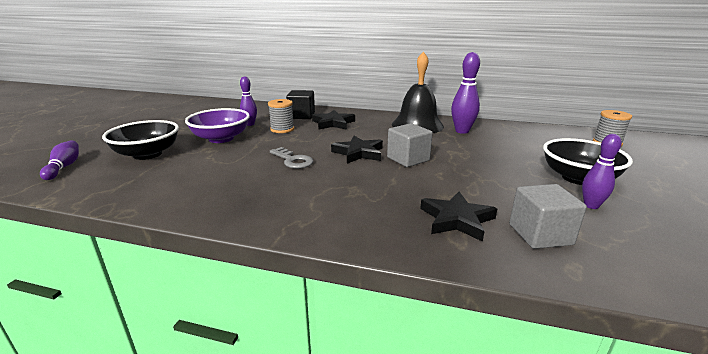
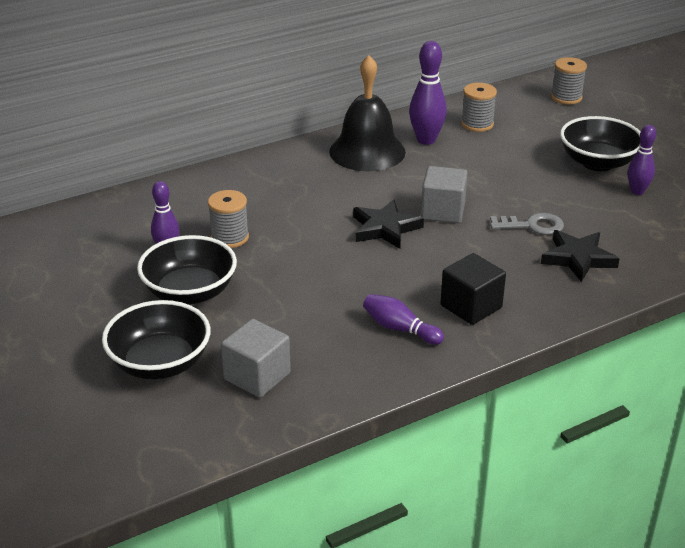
camera: 45 degrees left, 10 degrees up
(64, 167) = (107, 438): purple bowling pin -> purple bowling pin (400, 328)
(221, 138) = (190, 292): purple bowl -> black bowl
(293, 160) = (343, 275): grey key -> grey key (532, 226)
(301, 116) = (200, 201): black cube -> black cube (471, 306)
(333, 123) = (268, 195): black star -> none
(510, 135) = (477, 124): none -> grey spool
(540, 234) = (640, 240): grey cube -> grey cube (257, 376)

